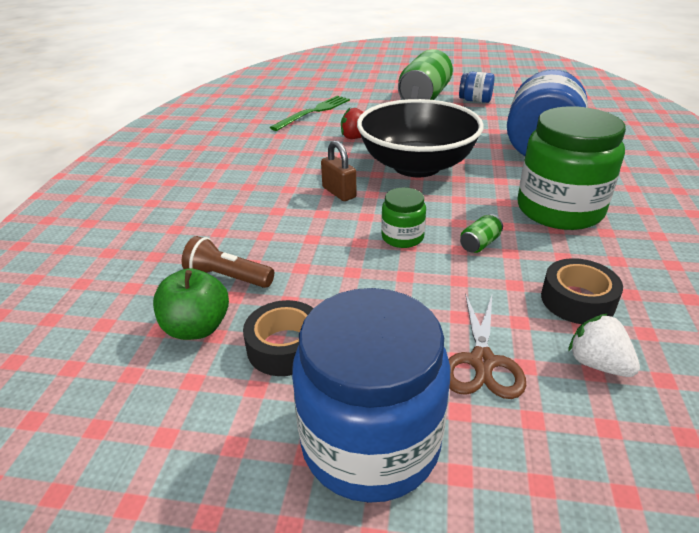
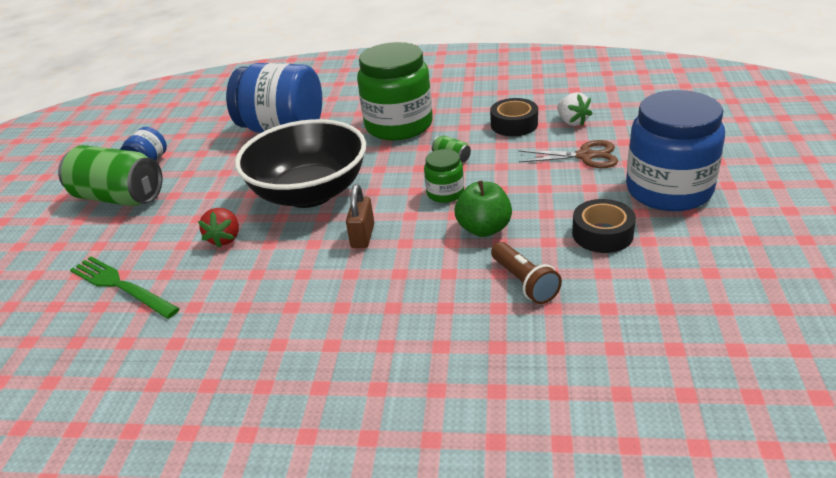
camera: 90 degrees left, 0 degrees up
(197, 328) = (598, 285): green apple -> green apple (484, 229)
(228, 277) = (524, 282): brown flashlight -> brown flashlight turned 45 degrees counterclockwise
(339, 192) = (363, 236): brown padlock -> brown padlock turned 45 degrees counterclockwise
(597, 364) = (572, 122): white strawberry -> white strawberry turned 75 degrees counterclockwise

